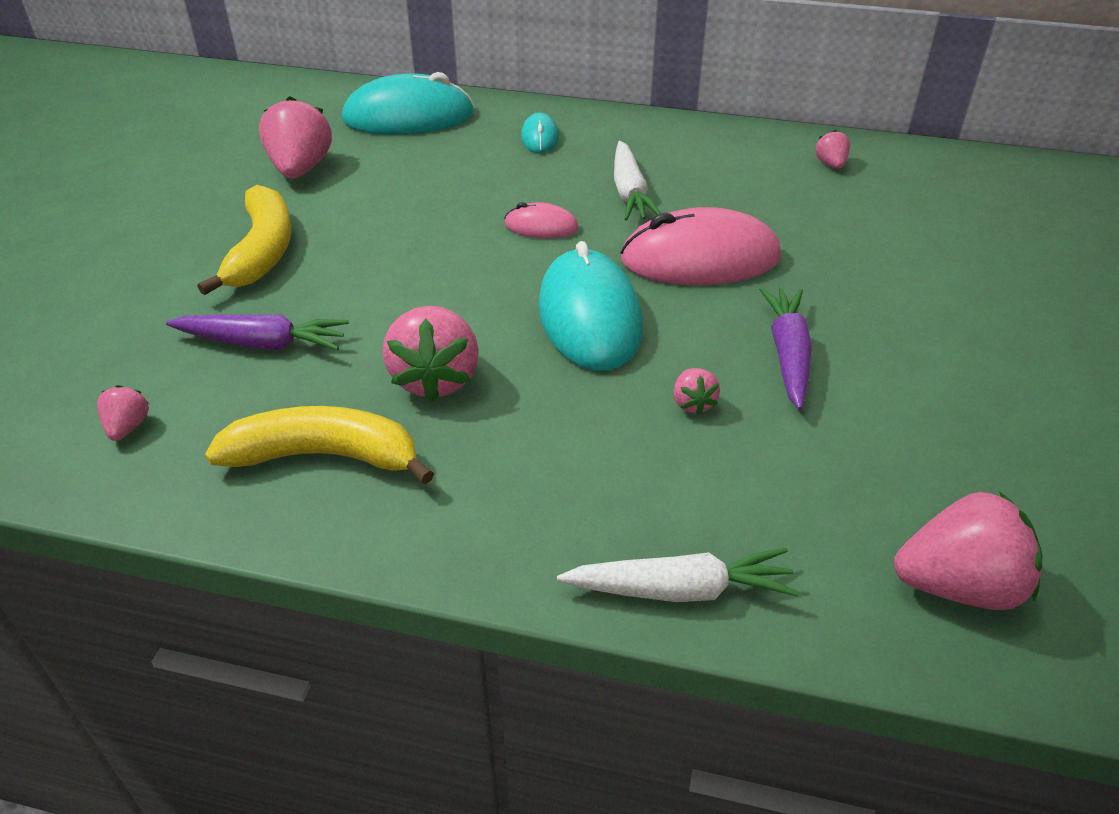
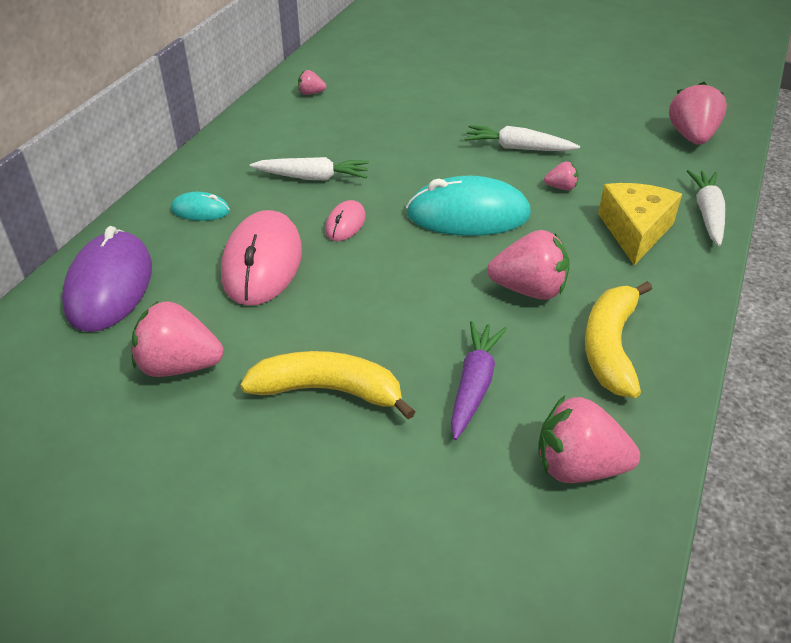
camera: 80 degrees left, 0 degrees up
(128, 427) = (578, 467): pink strawberry -> pink strawberry, size x2.05
(408, 117) = (109, 286): turquoise mouse -> purple mouse
(598, 488) = (635, 231): none -> yellow cheese
(700, 259) = (410, 161): pink mouse -> pink mouse (262, 263)
(788, 354) = (518, 148): purple carrot -> white carrot

